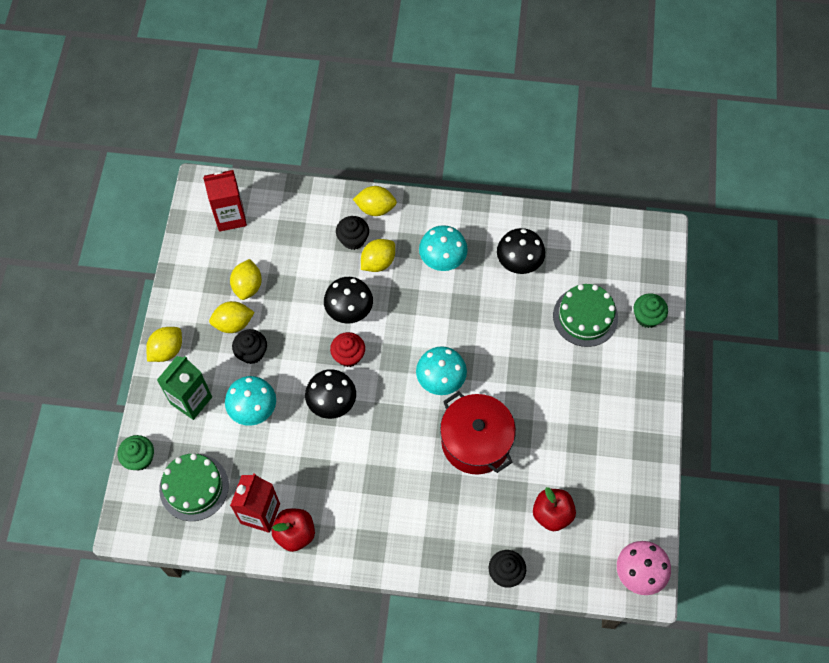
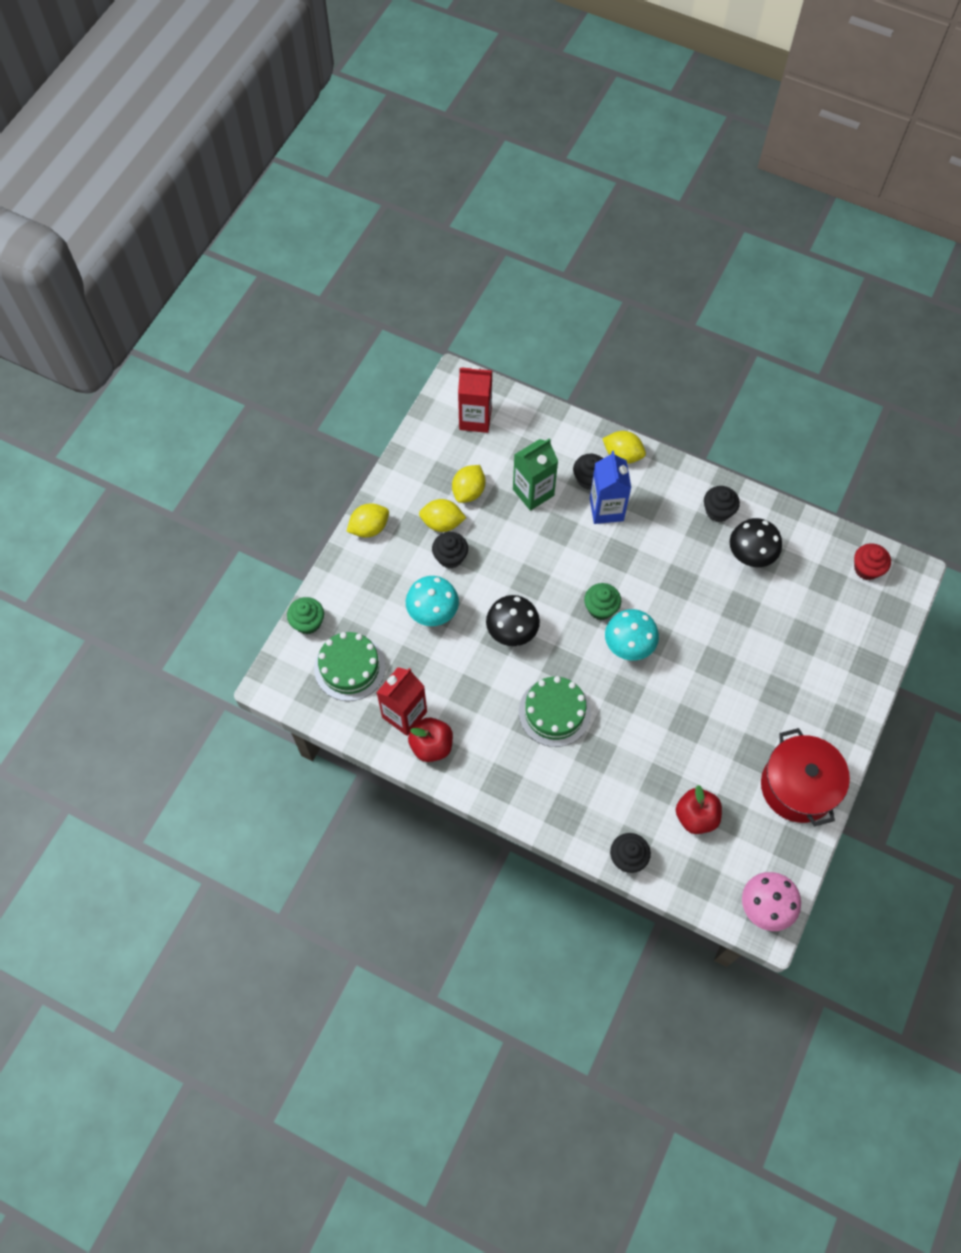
camera: 20 degrees right, 0 degrees up
(191, 400) = (376, 583): green carton -> green carton (533, 492)
(348, 355) = (544, 591): red cupcake -> red cupcake (867, 568)
(349, 311) = (560, 548): black mushroom -> none
(378, 262) = (606, 509): yellow lemon -> blue carton
(442, 260) = (672, 528): turquoise mushroom -> none
(476, 441) = (643, 718): red pot -> red pot (798, 786)
(477, 232) = (718, 511): none -> black cupcake
(585, 316) = (801, 631): green cake -> green cake (554, 712)
(647, 317) = (866, 653): green cupcake -> green cupcake (601, 608)

